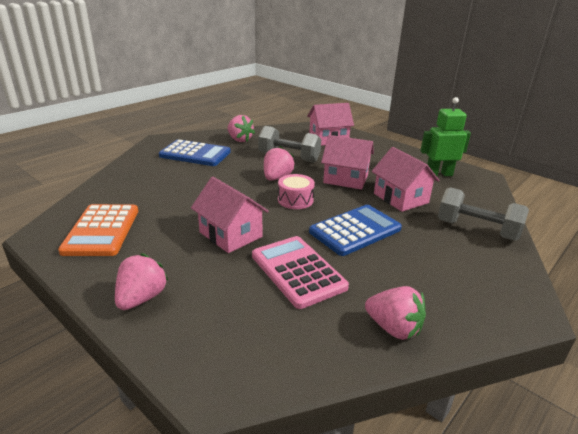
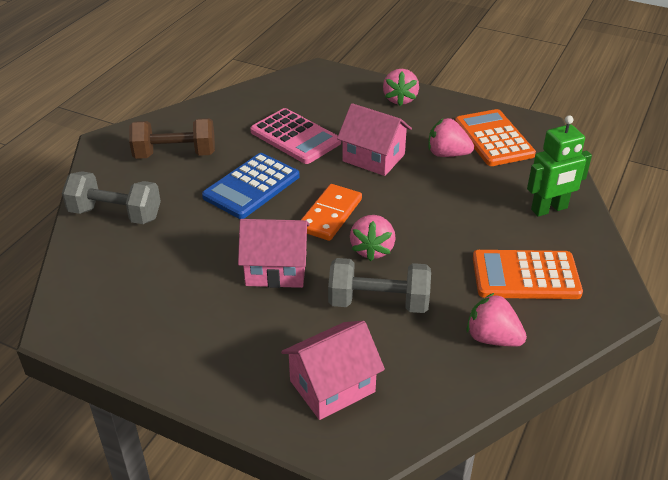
camera: 165 degrees right, 10 degrees up
(195, 154) = (525, 276): blue calculator -> orange calculator
(295, 200) = (330, 215): pink drum -> orange domino
(393, 328) = (214, 113): pink strawberry -> pink strawberry (447, 154)
(400, 198) = (198, 247): pink house -> none
(435, 276) = (175, 154): none -> brown dumbbell
(438, 174) = (132, 315): green robot -> green robot (549, 209)

